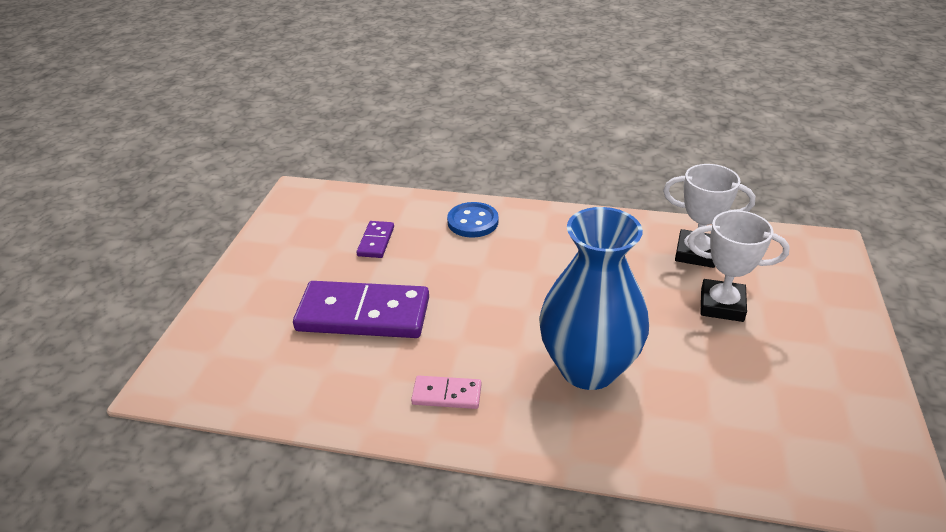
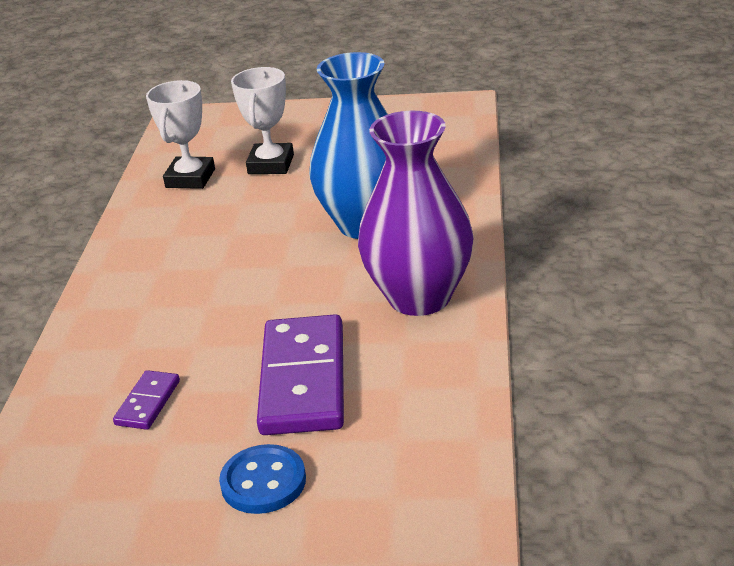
camera: 95 degrees left, 5 degrees down
(376, 241) = (148, 403): purple domino -> purple domino turned 75 degrees counterclockwise
(447, 394) = (419, 297): pink domino -> purple vase
(473, 222) = (112, 326): blue button -> blue button (263, 482)

